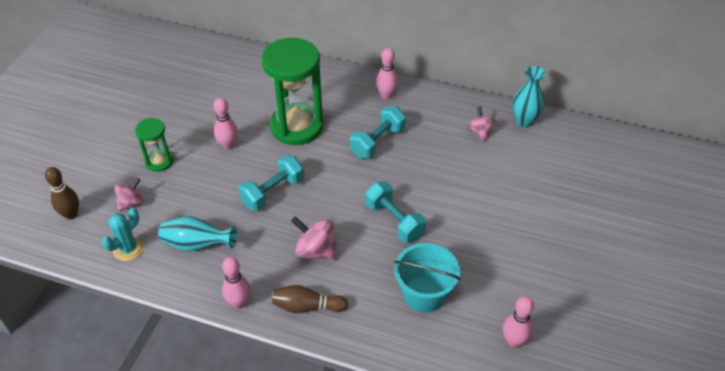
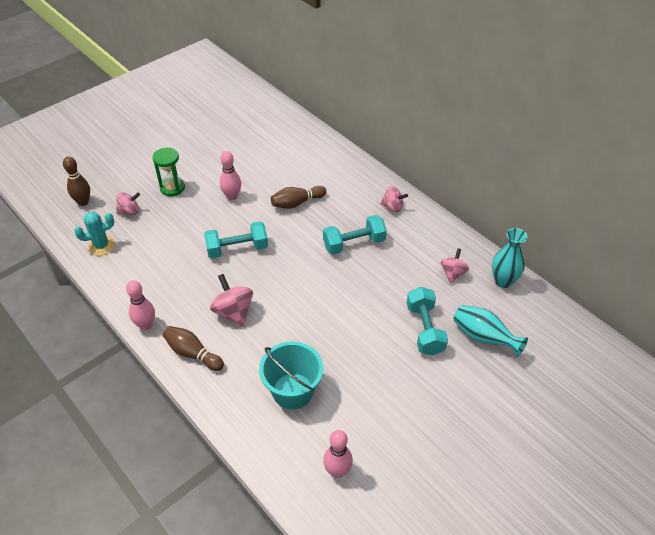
camera: 30 degrees right, 0 degrees up
(197, 244) = (150, 264): turquoise vase -> turquoise vase (483, 337)
(297, 126) = (297, 203): green hourglass -> brown bowling pin
(386, 95) = (392, 207): pink bowling pin -> pink spinning top
(394, 221) = (316, 317): turquoise dumbbell -> turquoise dumbbell (425, 329)

